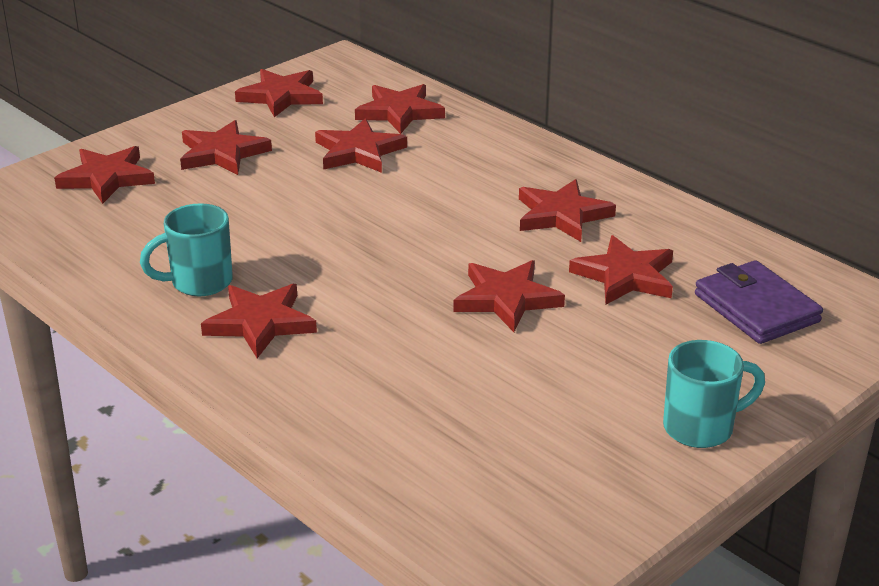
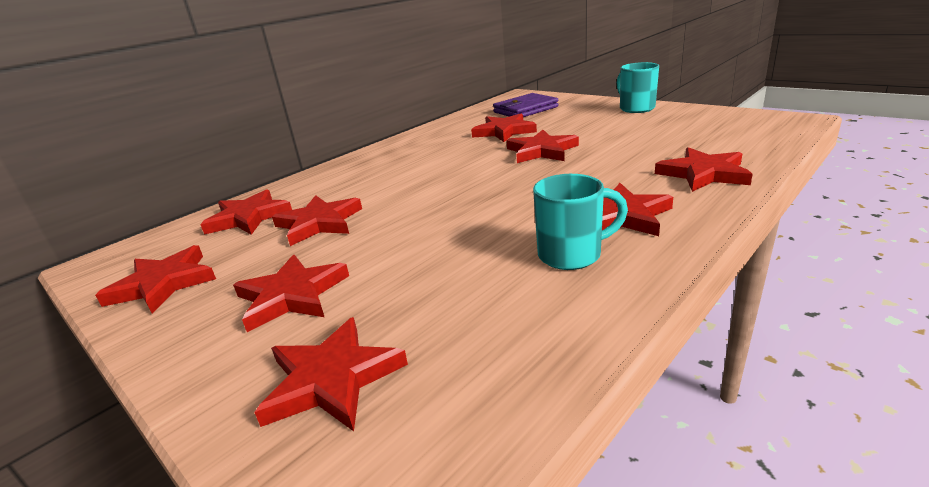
camera: 90 degrees left, 5 degrees down
(199, 282) = (572, 255): turquoise mug -> turquoise mug turned 75 degrees counterclockwise
(561, 215) = (434, 150): red star -> red star (703, 174)

